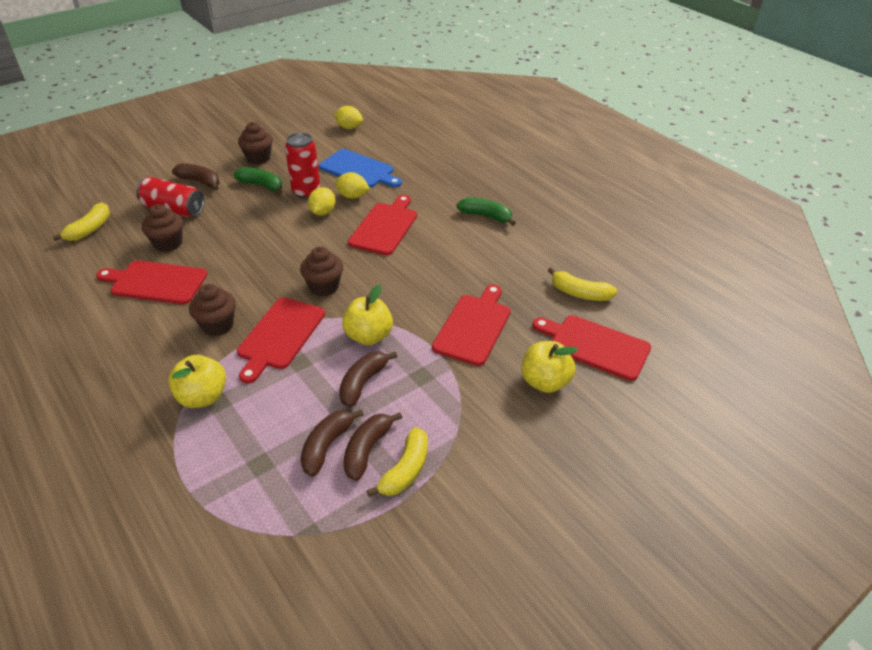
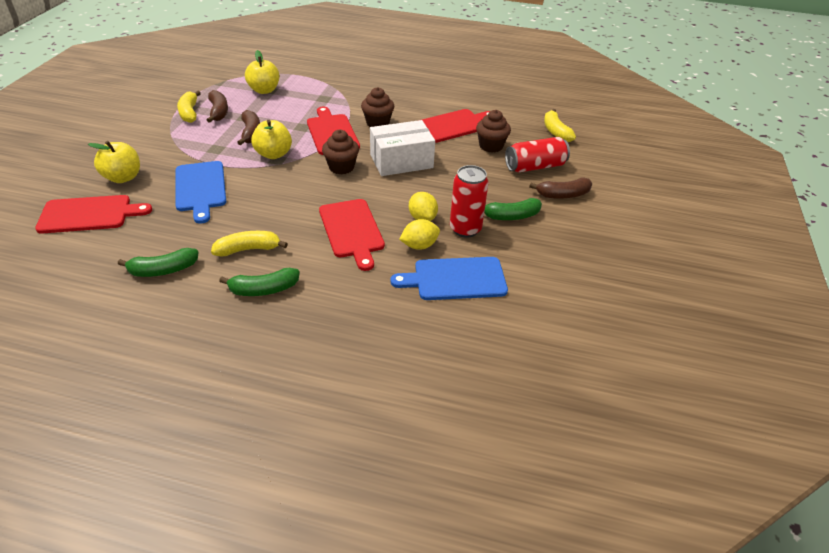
camera: 140 degrees right, 0 degrees up
(202, 397) = (335, 97): yellow apple -> yellow apple (264, 90)
(258, 158) = (564, 241): brown cupcake -> none
(265, 267) = (401, 161): none -> white box
(327, 446) = (243, 106): brown banana -> none
(349, 127) = (554, 336): yellow lemon -> none
(474, 327) = (200, 188): red cutting board -> blue cutting board
(550, 260) = (163, 270): none -> green banana
(579, 293) = (118, 251): yellow banana -> yellow banana (248, 249)

